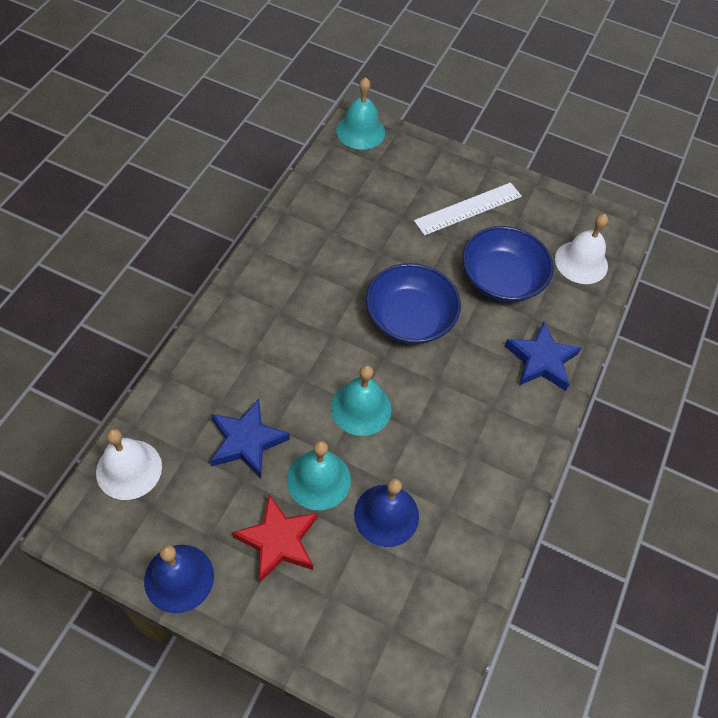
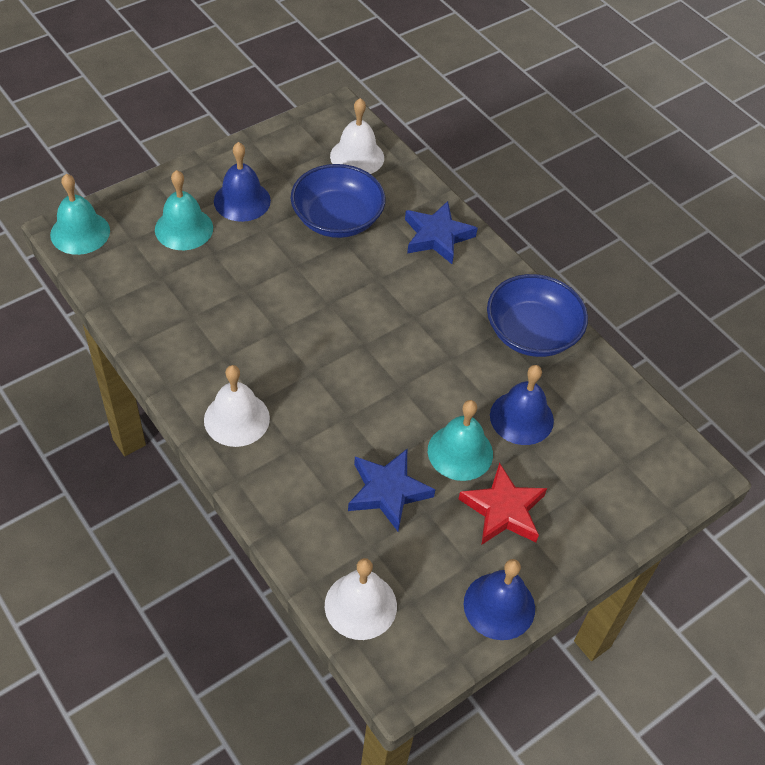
camera: 60 degrees left, 5 degrees down
(254, 305) = (236, 419): none -> white bell
(361, 408) = (406, 386): turquoise bell -> turquoise bell (184, 228)
(409, 318) = (334, 304): blue bowl -> blue bowl (532, 333)
(468, 208) = (242, 200): white ruler -> blue bell

